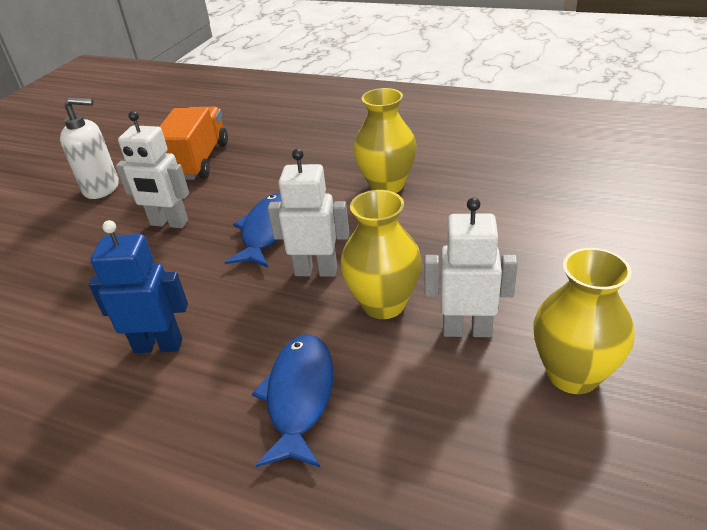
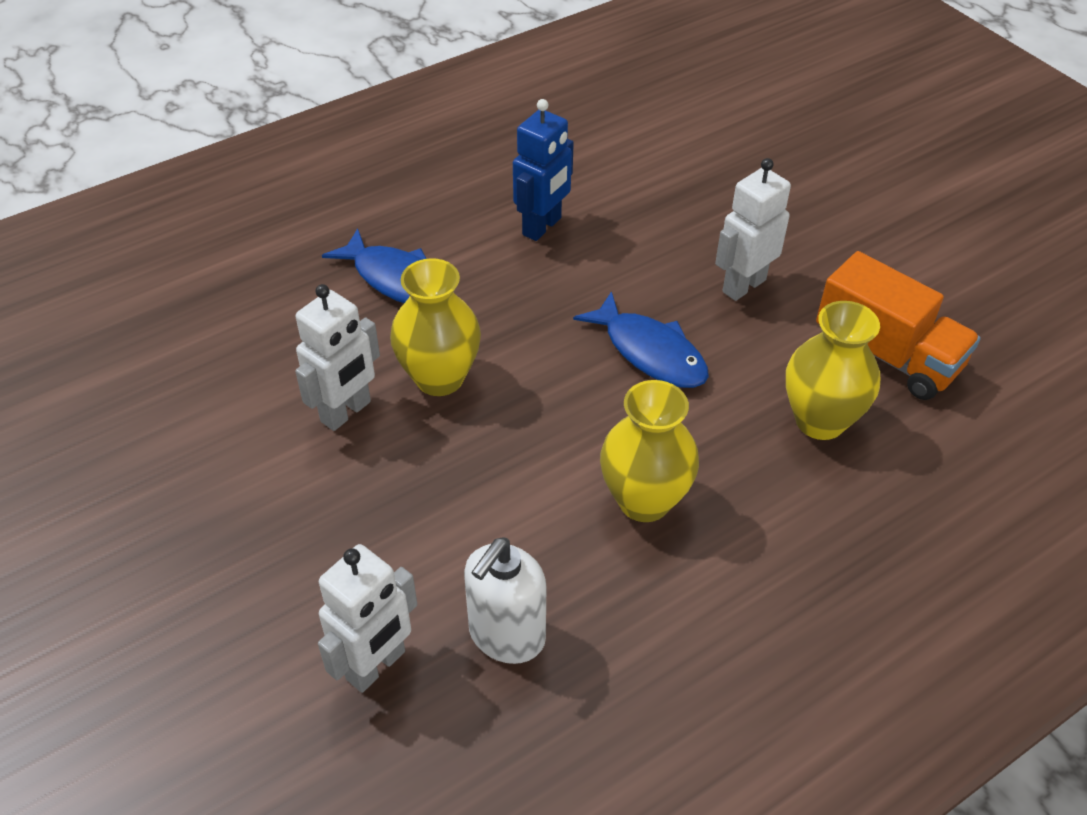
camera: 120 degrees right, 10 degrees up
(102, 188) = (884, 256): white soap dispenser -> white soap dispenser (506, 635)
(316, 271) = (539, 357): white robot -> white robot (376, 666)
(573, 374) = (228, 443): yellow vase -> yellow vase (820, 420)

